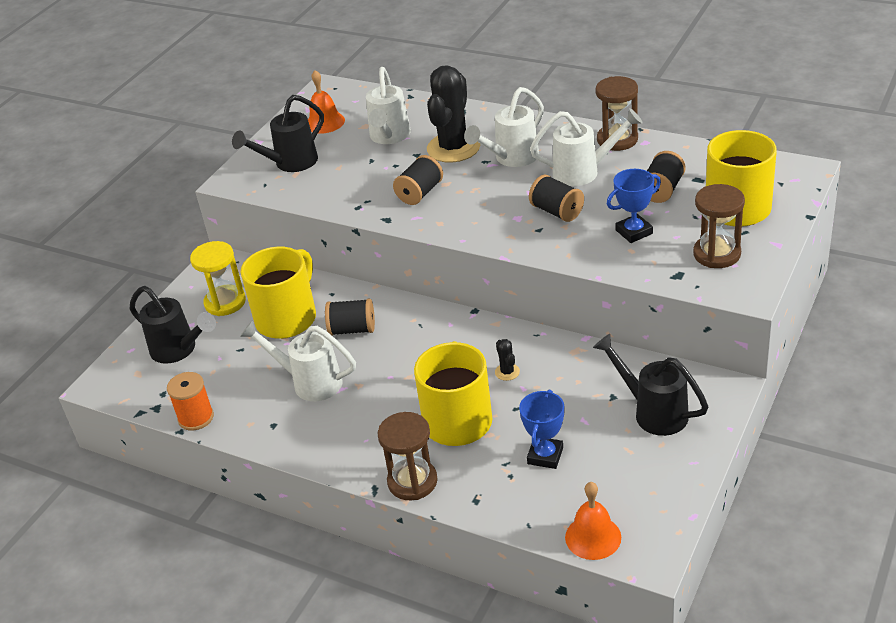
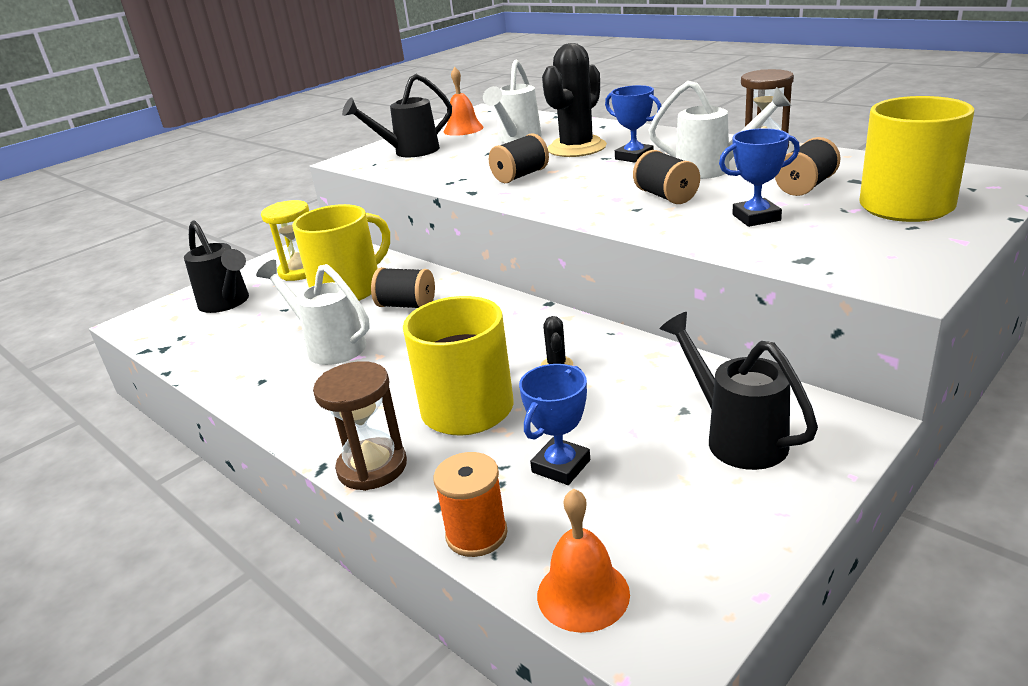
camera: 15 degrees right, 10 degrees down
(196, 418) = (192, 362): orange spool -> orange spool (476, 534)
(511, 158) = (634, 157): white watering can -> blue trophy
(717, 254) = (867, 244): brown hourglass -> none

